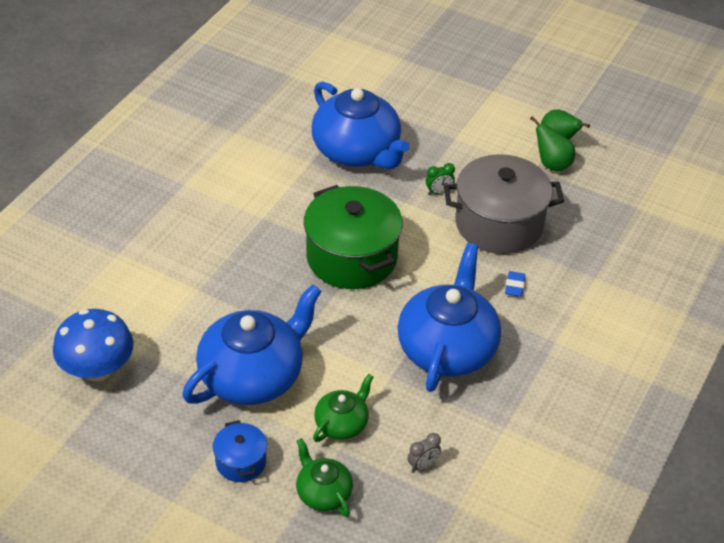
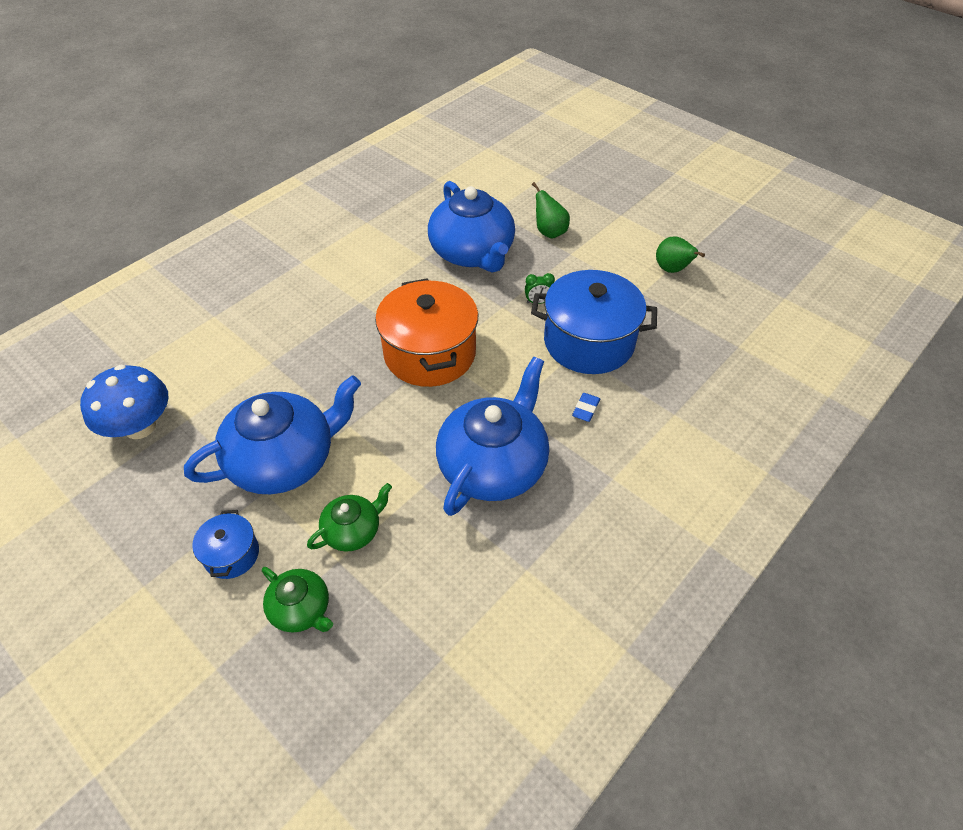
camera: 15 degrees right, 5 degrees up
(323, 493) = (301, 609): green teapot -> green teapot turned 150 degrees clockwise
(351, 257) = (430, 353): green pot -> orange pot
(423, 465) = (421, 598): grey clock -> none
(499, 224) = (589, 342): grey pot -> blue pot
(552, 164) = (660, 290): green pear -> green pear (549, 232)

